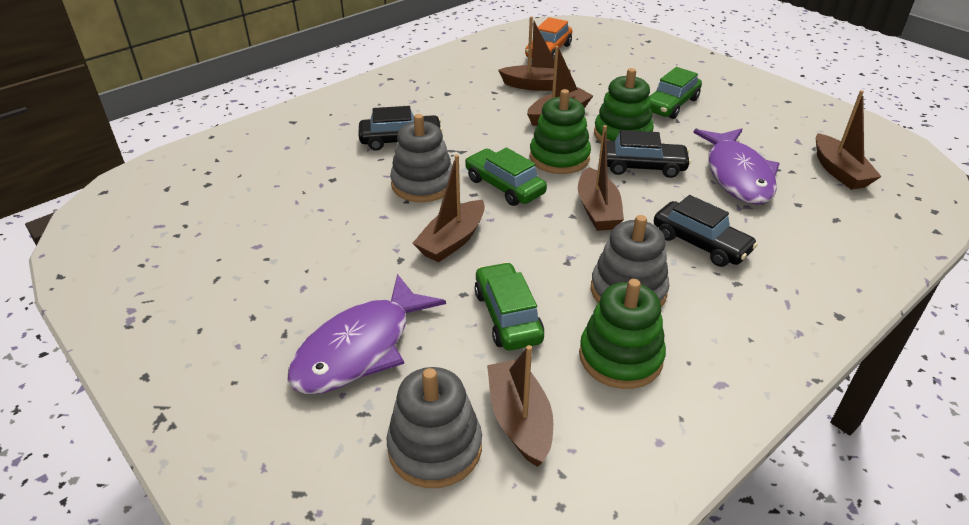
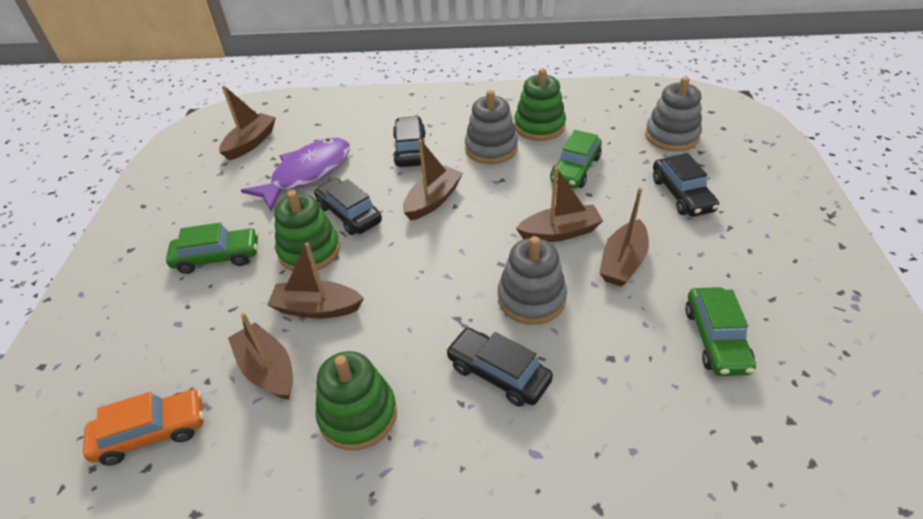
camera: 135 degrees left, 5 degrees up
(360, 348) = (682, 195): purple fish -> black car
(504, 186) = (468, 256): green car -> green car (715, 339)
(520, 420) = (619, 127): brown boat -> brown boat (623, 262)
(559, 158) = (390, 258): green stacking toy -> green stacking toy (358, 414)

